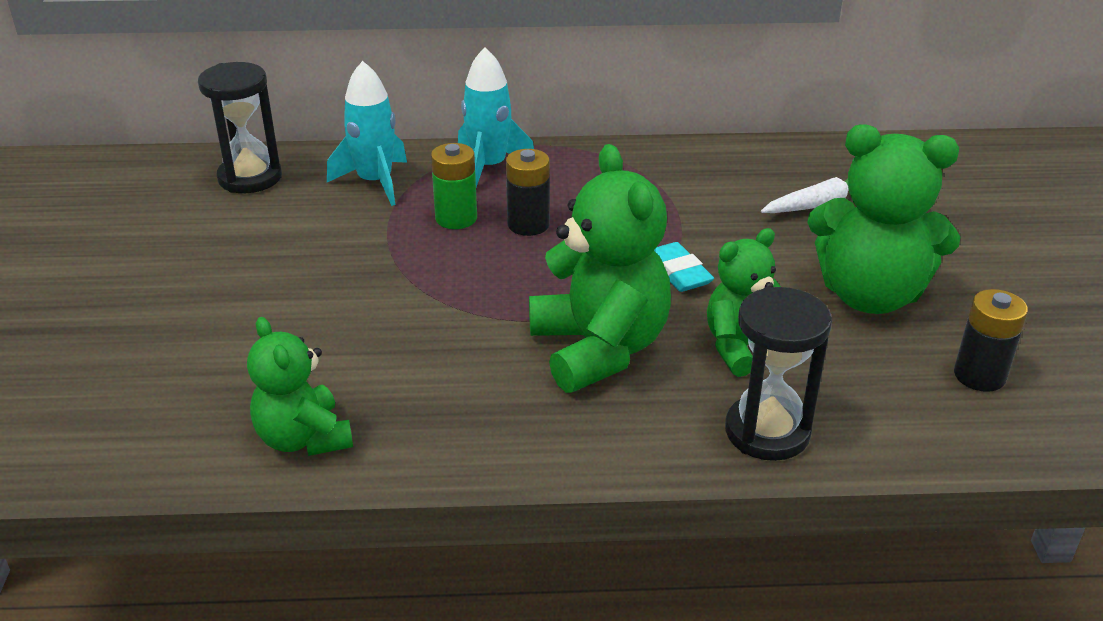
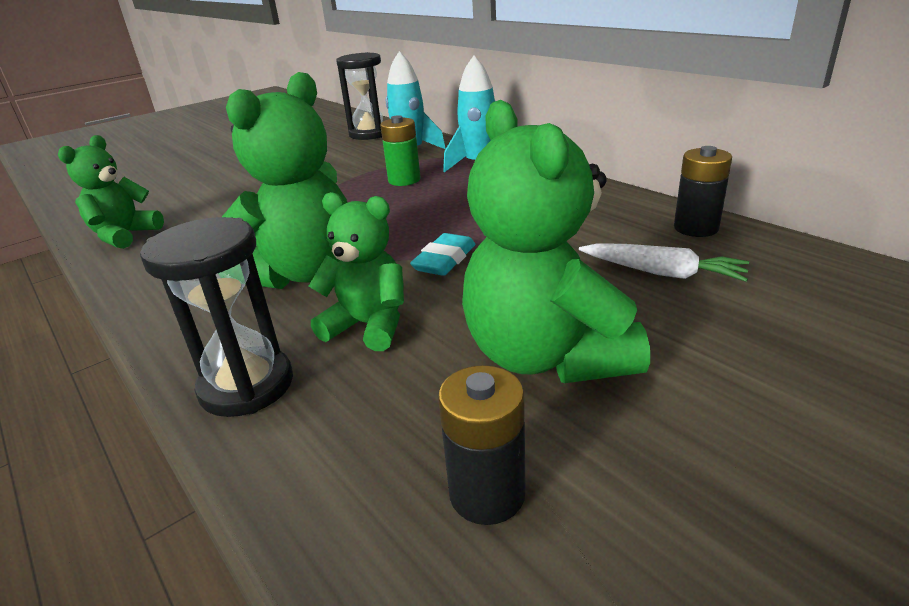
camera: 55 degrees right, 5 degrees down
(528, 224) = (429, 197): black battery -> black battery (696, 228)

